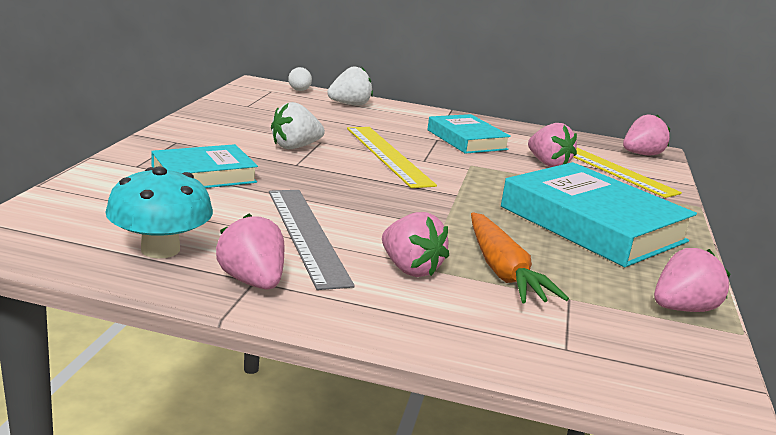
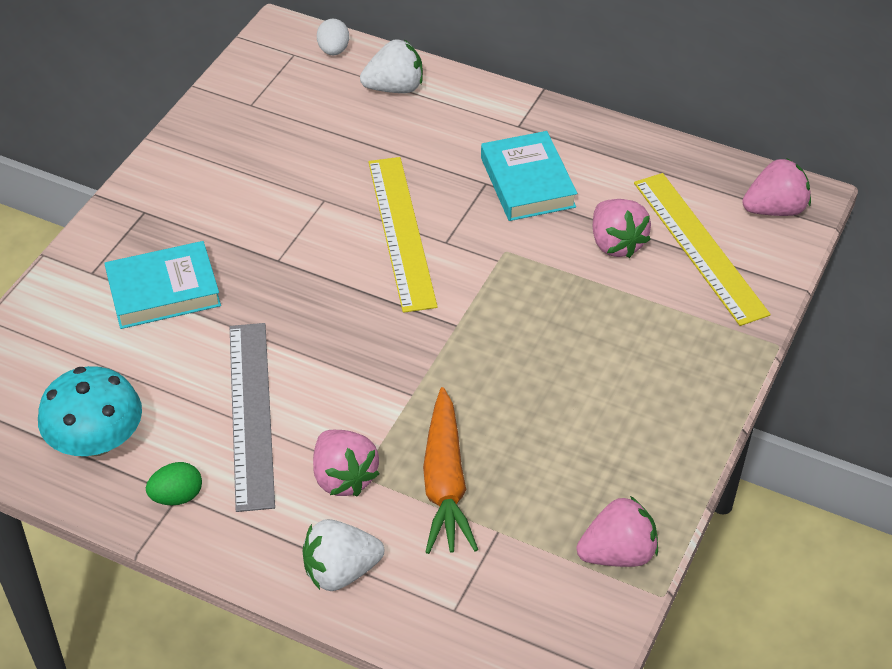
camera: 15 degrees right, 25 degrees up
(252, 281) = (177, 496): pink strawberry -> green egg
(295, 147) = (287, 217): white strawberry -> white strawberry (341, 571)
(592, 224) = (601, 389): turquoise book -> none

